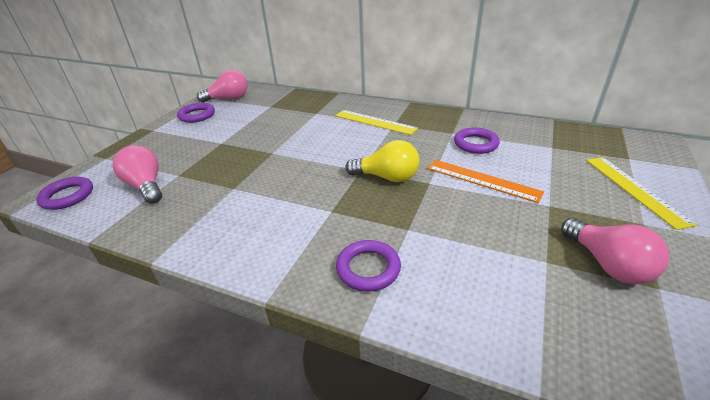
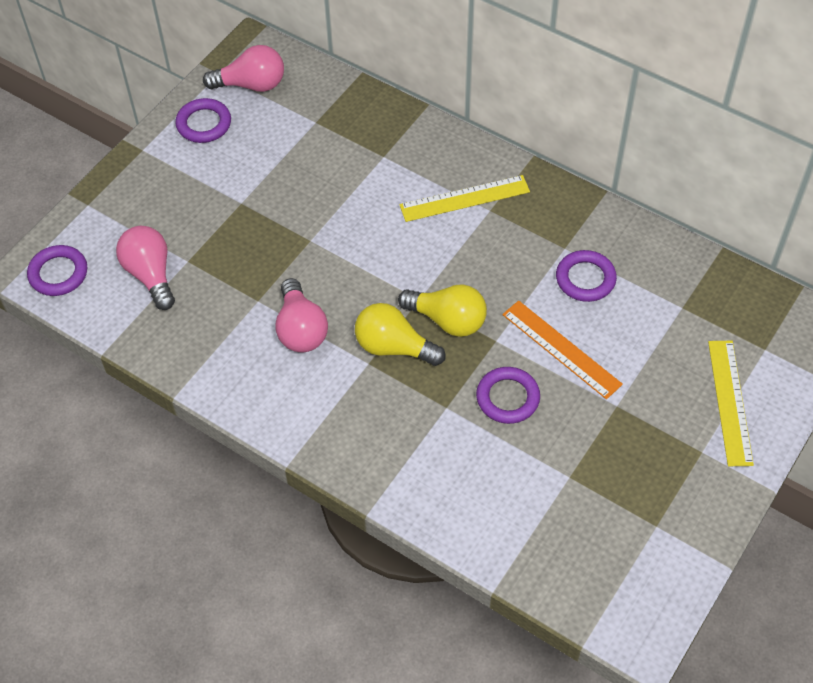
camera: 10 degrees right, 20 degrees up
(349, 198) = (394, 347): none -> yellow light bulb
(368, 268) = (390, 449): purple ring -> purple ring (507, 398)
(375, 122) = (464, 198): yellow ruler -> yellow ruler turned 60 degrees counterclockwise
(607, 264) = (627, 492): pink light bulb -> pink light bulb (301, 329)

